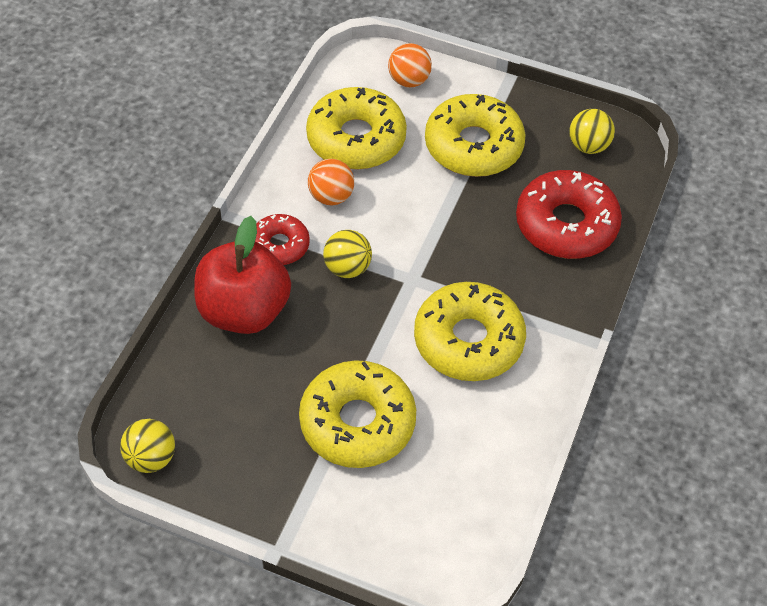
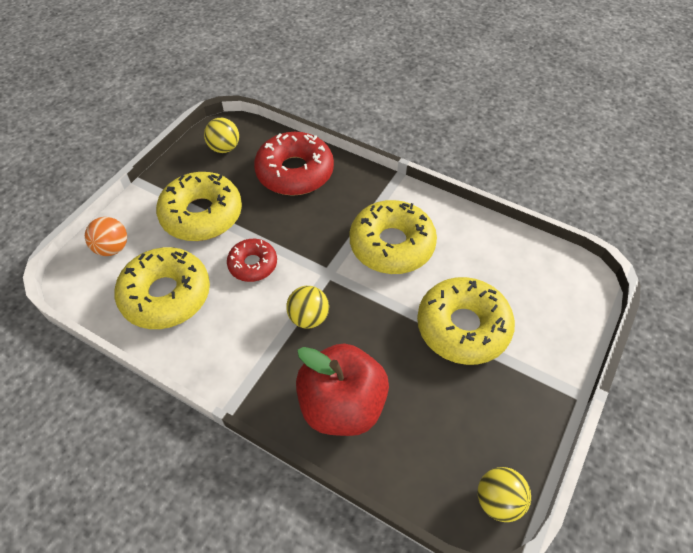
camera: 80 degrees left, 0 degrees up
(279, 245) = (273, 369): red donut -> red donut (253, 264)
(331, 196) = (227, 322): orange ball -> none

